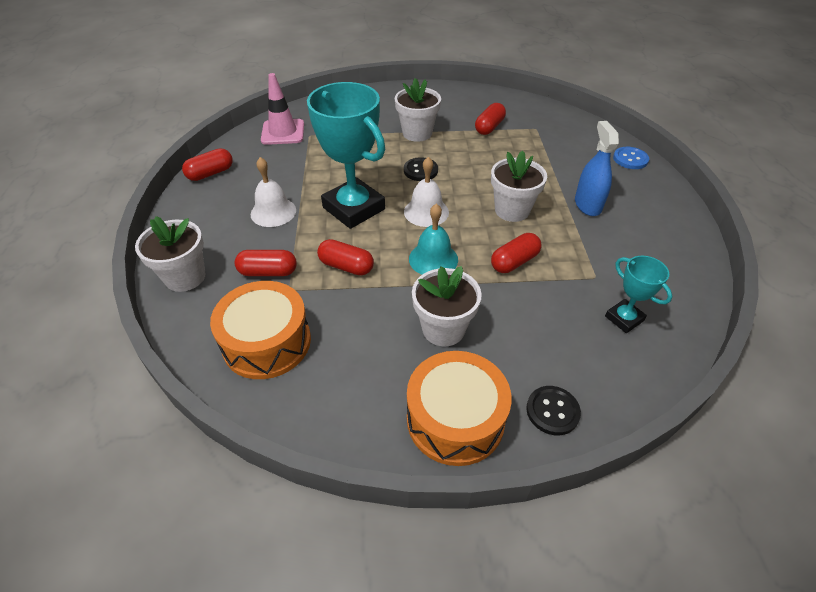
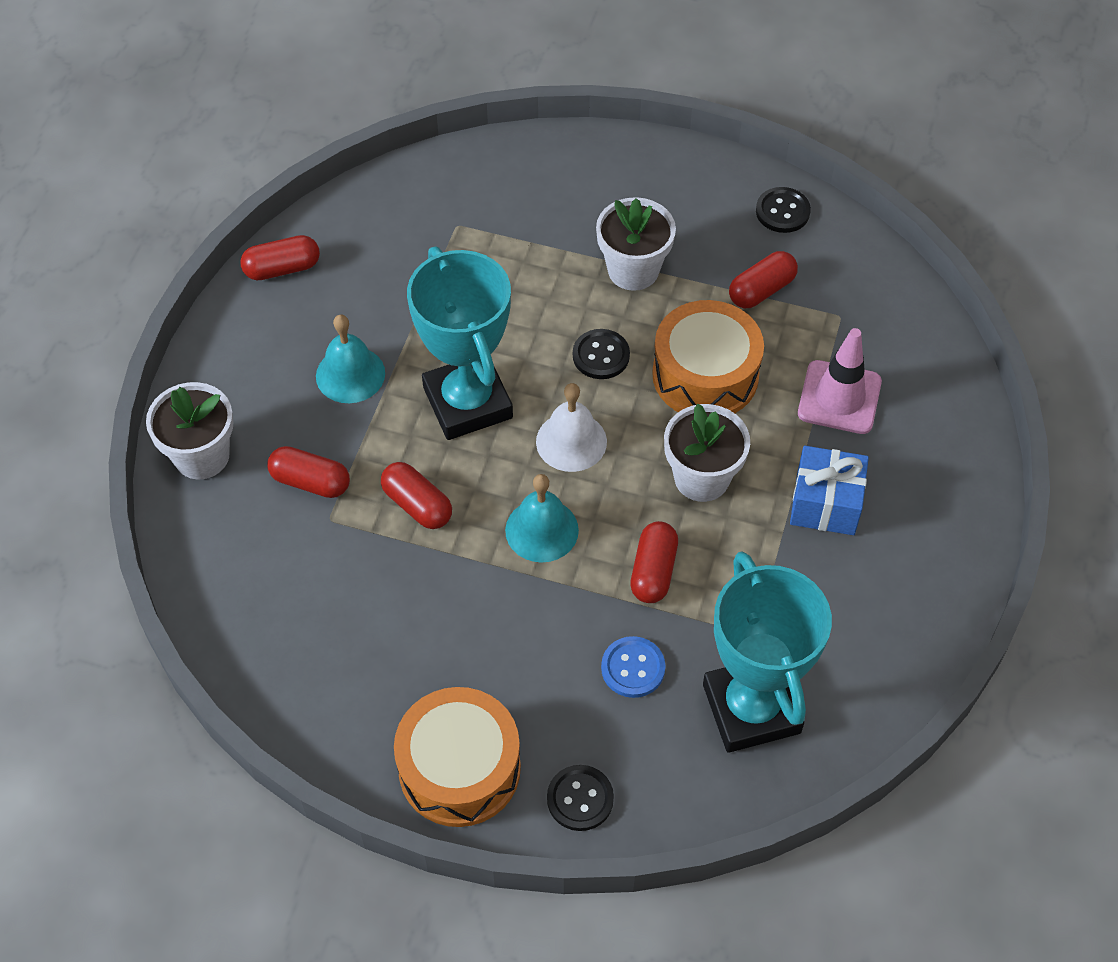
camera: 20 degrees right, 10 degrees up
(267, 342) = (276, 591): orange drum -> orange drum (705, 375)
(273, 212) = (350, 374): white bell -> turquoise bell
(283, 132) = (417, 206): pink traffic cone -> pink traffic cone (839, 397)
(443, 329) = (503, 644): white flower pot -> none
(479, 98) = (782, 211): none -> black button
(514, 262) = (653, 571): red capsule -> red capsule turned 60 degrees counterclockwise
(587, 205) = (825, 503): blue spray bottle -> blue gift
(624, 318) = (751, 708): turquoise trophy -> turquoise trophy, size x2.02
(630, 159) = (958, 432): blue button -> blue button (633, 668)

